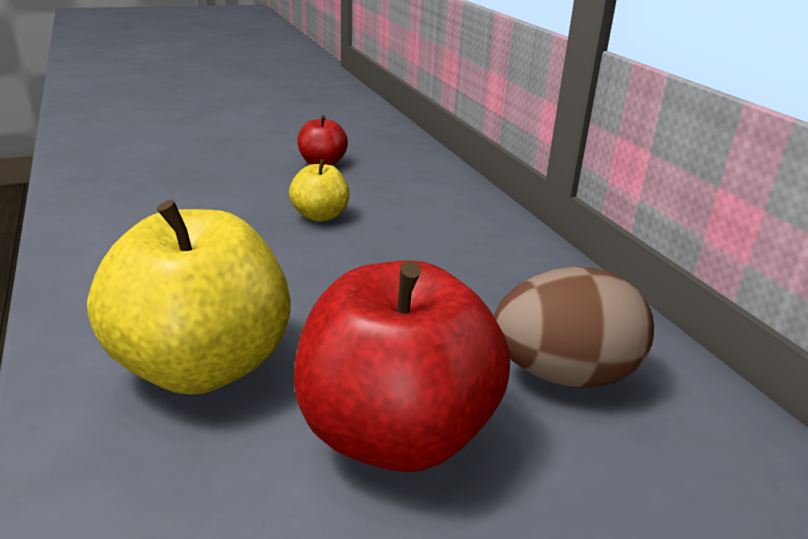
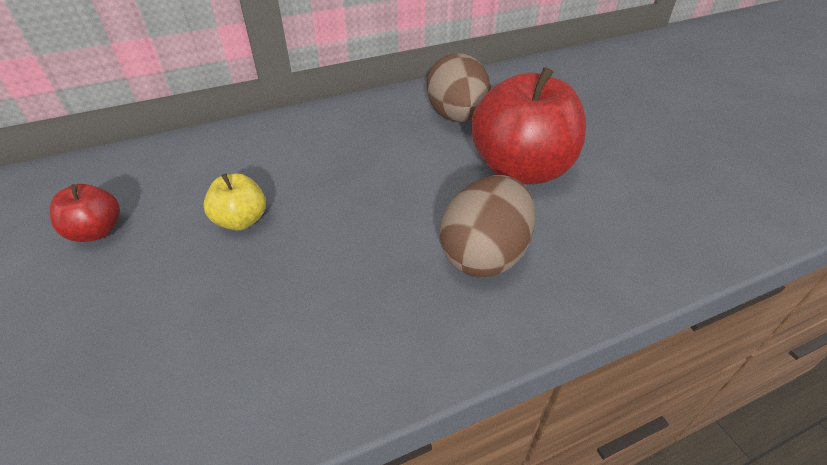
camera: 90 degrees left, 15 degrees up
(203, 366) = (484, 254): yellow apple -> brown egg

